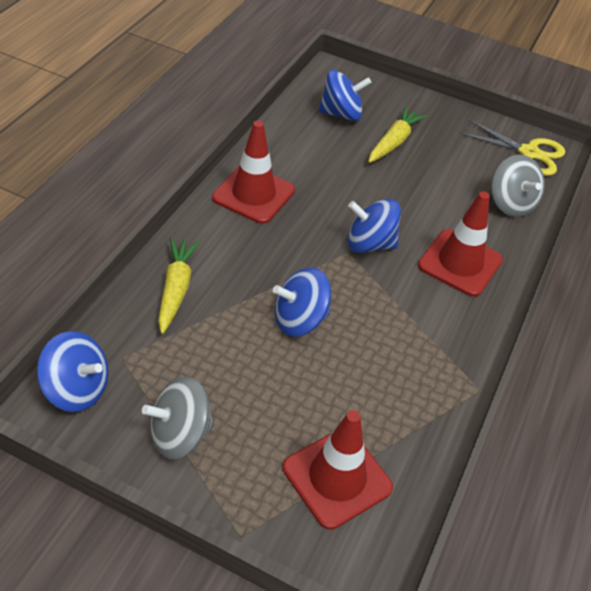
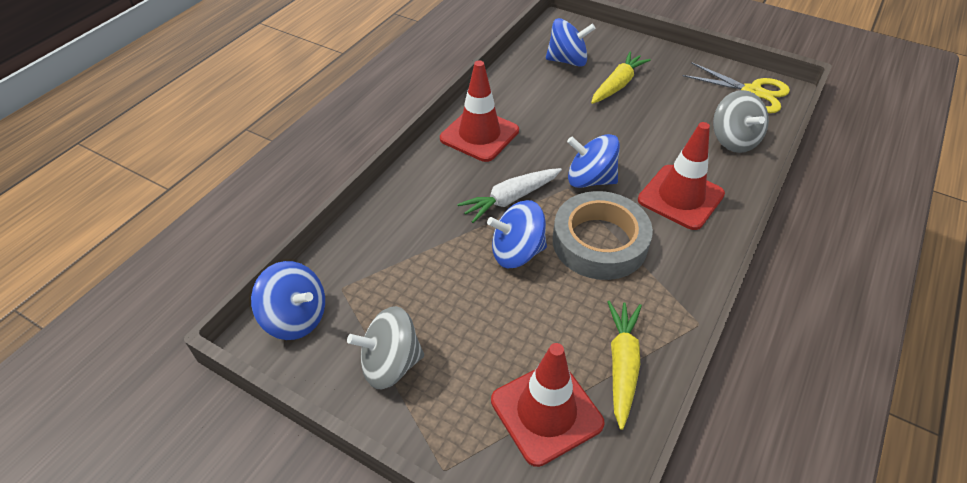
camera: 10 degrees right, 0 degrees up
(176, 289) = (399, 223): yellow carrot -> yellow carrot (622, 365)
(289, 264) = (510, 199): none -> white carrot
(381, 309) = (599, 242): none -> grey tape

